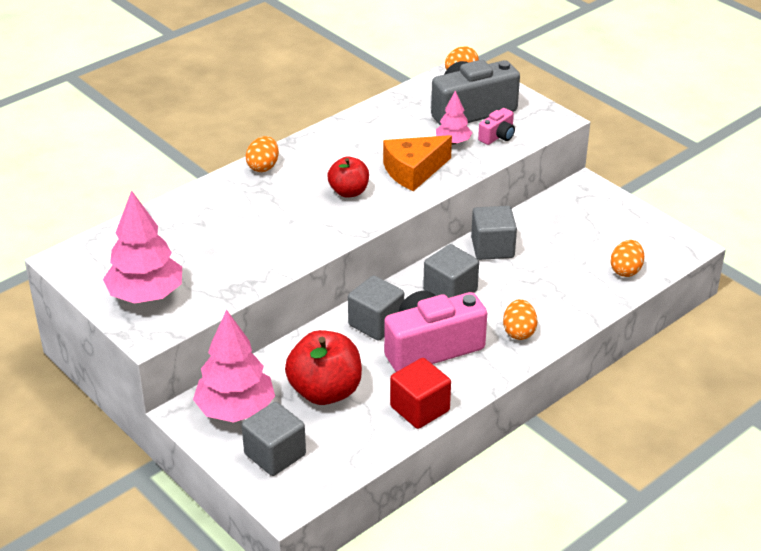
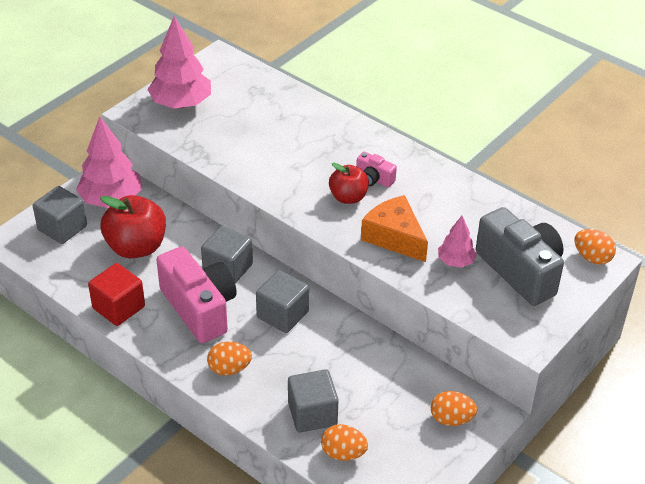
camera: 80 degrees right, 5 degrees up
(263, 167) = (373, 140): orange egg -> orange egg (451, 419)
(492, 248) = (357, 341): grey cube -> grey cube (312, 414)
(497, 136) = (478, 295): pink camera -> pink camera (374, 179)

